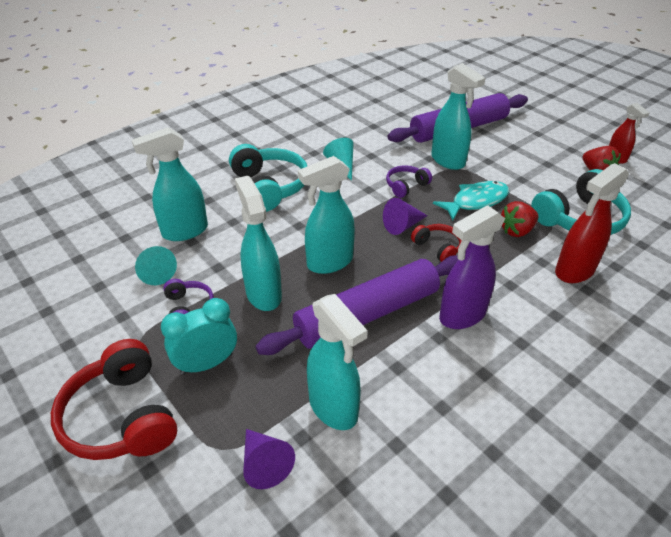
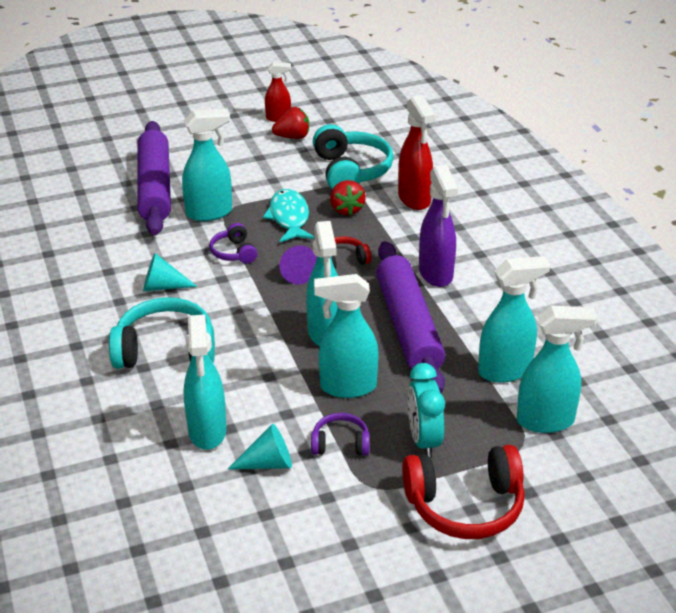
camera: 70 degrees left, 5 degrees down
(264, 464) = (546, 421): purple cone -> turquoise spray bottle

